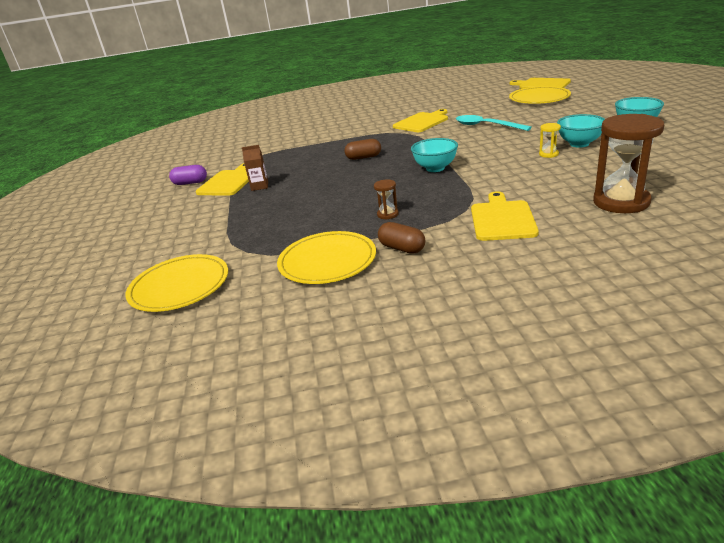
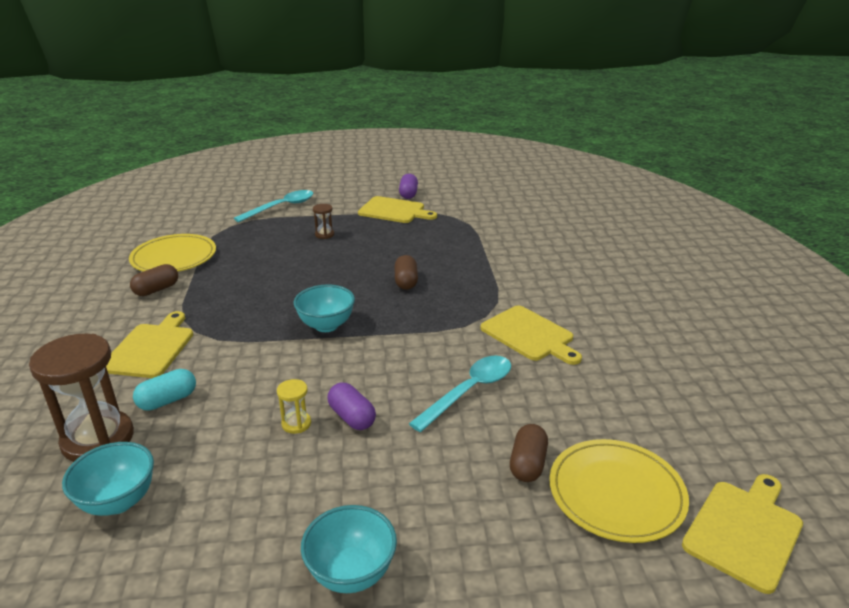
camera: 90 degrees right, 0 degrees up
(179, 286) = (201, 207): yellow plate -> none
(200, 234) = (281, 207): none -> turquoise spoon
(259, 186) = (367, 225): brown carton -> none
(387, 214) = (231, 287): brown hourglass -> brown hourglass (324, 234)
(502, 219) = (151, 348): yellow cutting board -> yellow cutting board turned 90 degrees counterclockwise
(530, 144) = (352, 417): none -> purple capsule
(534, 110) = (527, 464): none -> brown capsule
(560, 193) = (167, 400): none -> turquoise capsule
(579, 144) = (312, 466): turquoise bowl -> turquoise bowl (118, 501)

